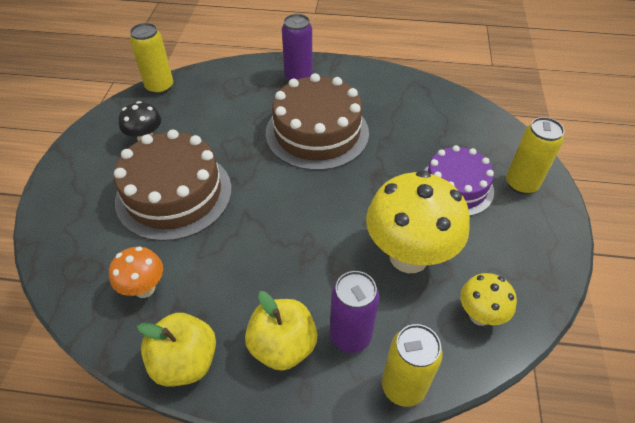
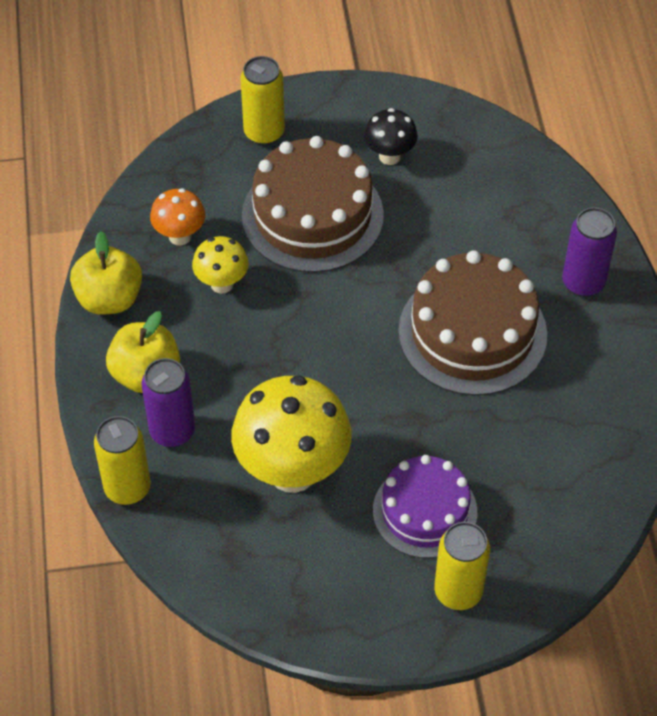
camera: 75 degrees right, 5 degrees up
(160, 87) = (495, 131): yellow can -> yellow can (264, 133)
(479, 315) = (230, 552): yellow mushroom -> yellow mushroom (222, 284)

